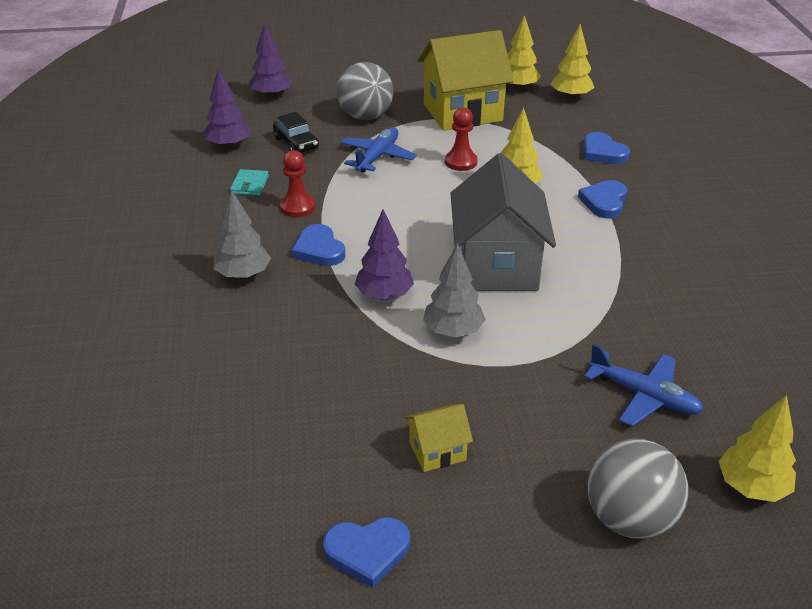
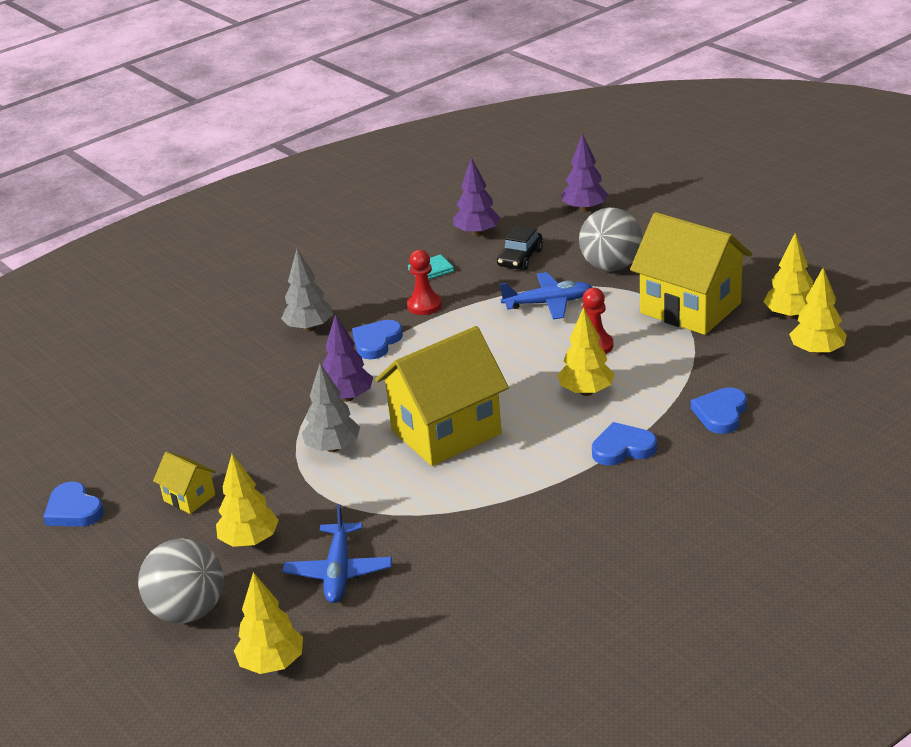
camera: 60 degrees right, 5 degrees down
(497, 266) = (446, 432): grey house -> yellow house
(549, 435) = (250, 541): none -> yellow tree

